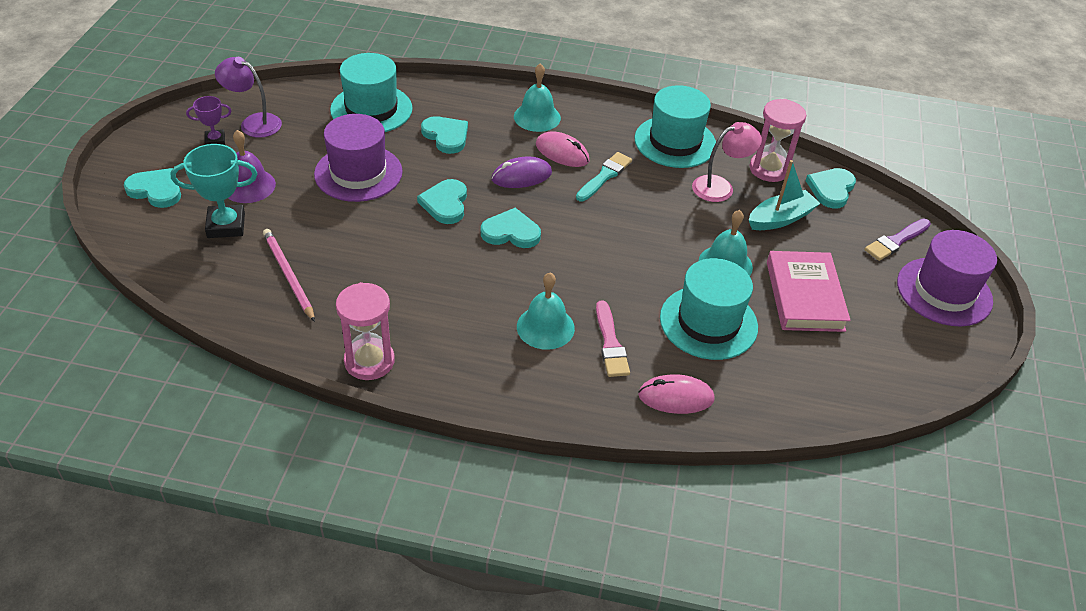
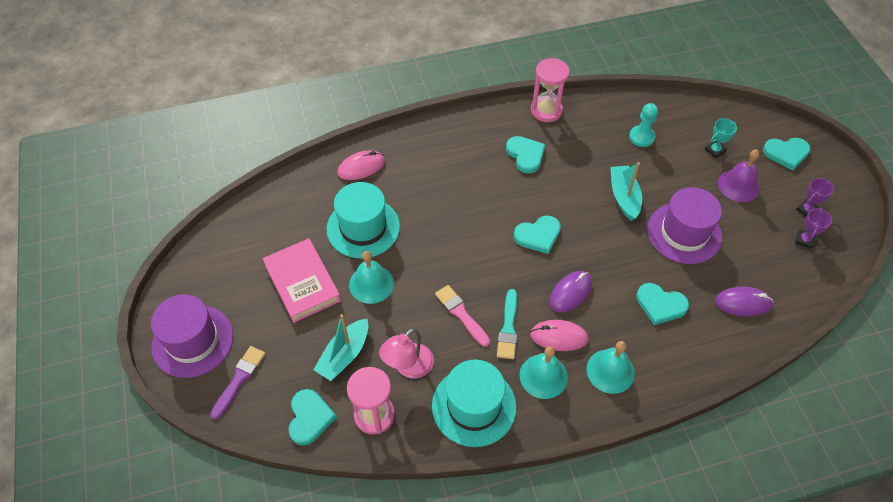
camera: 155 degrees right, 10 degrees up
(226, 225) = (715, 150): turquoise trophy -> turquoise trophy, size x0.58
(253, 123) = (804, 240): purple lamp -> purple trophy
(288, 275) = (641, 137): pink pencil -> turquoise pawn
(371, 109) = (743, 303): turquoise hat -> purple mouse
(382, 227) = (624, 197): none -> turquoise boat
(445, 204) = (601, 237): turquoise heart -> turquoise heart (525, 155)
(545, 327) = (465, 175): turquoise bell -> turquoise bell (543, 376)
(610, 343) = (418, 183): pink brush -> pink brush (461, 314)

